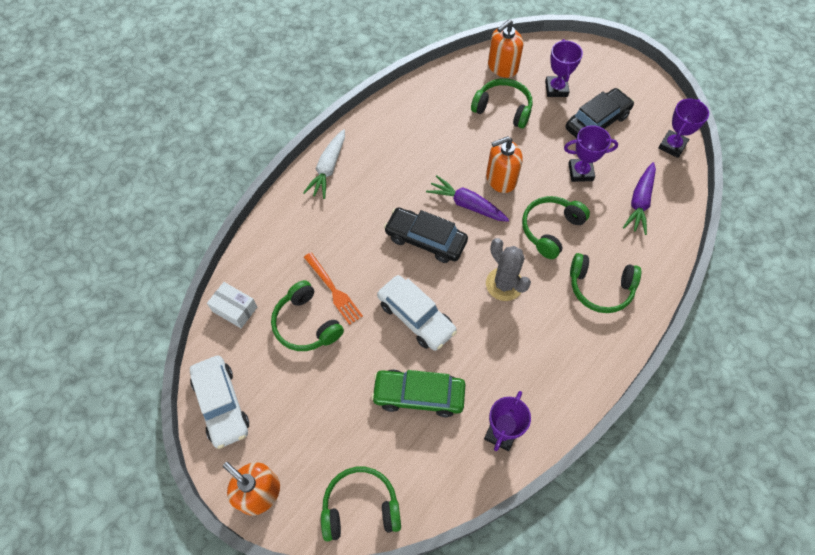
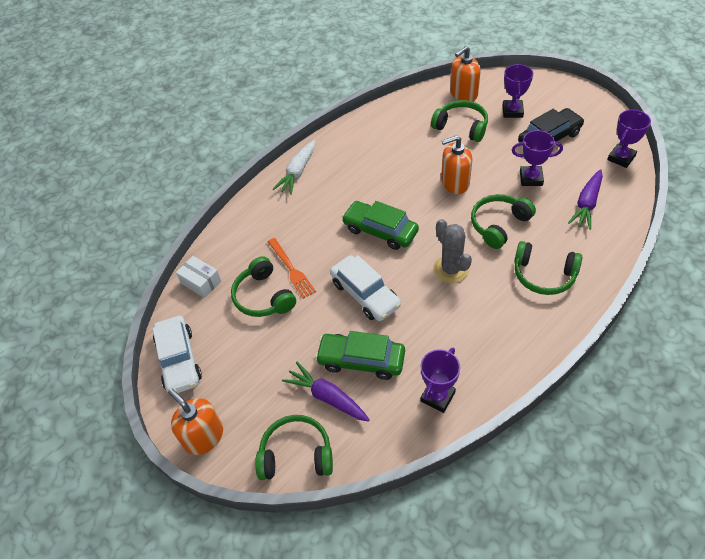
camera: 10 degrees right, 10 degrees down
(425, 240) = (380, 230): black car -> green car
(467, 204) = (421, 203): purple carrot -> purple carrot (327, 397)

